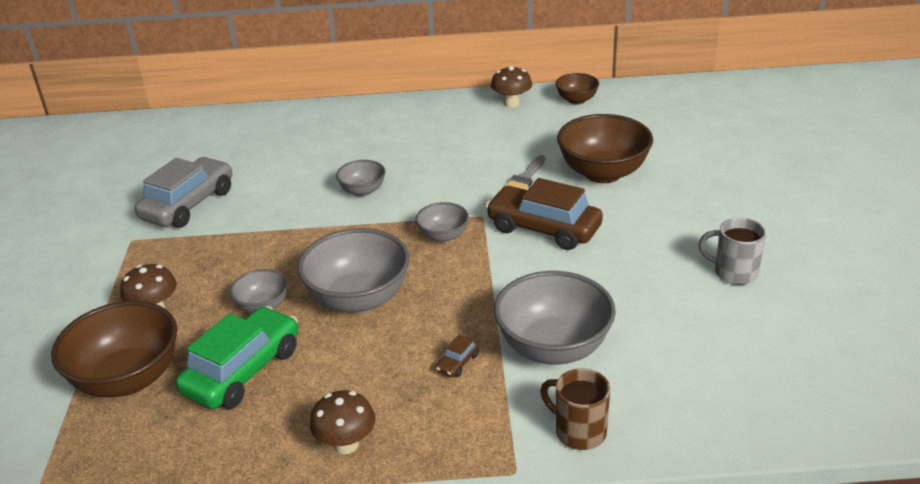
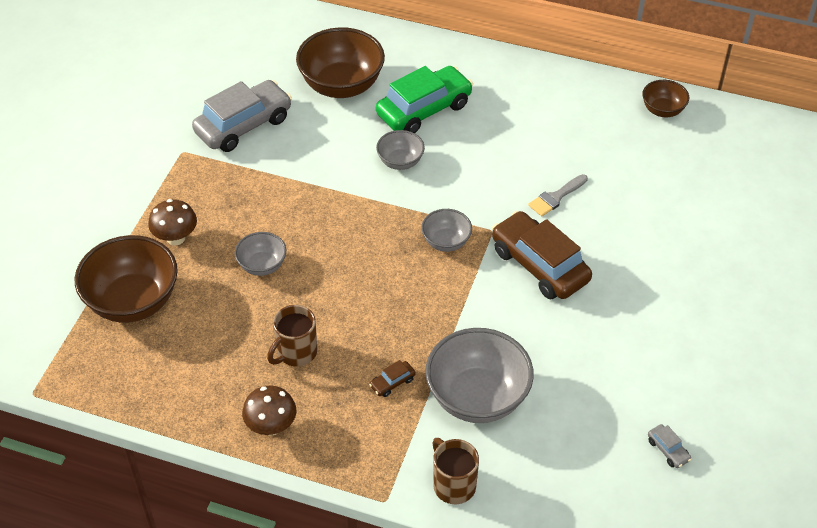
camera: 20 degrees right, 15 degrees up
(243, 371) = (222, 326): green car -> green car (424, 109)
(338, 369) = (296, 352): none -> brown mug
(358, 299) = (342, 286): grey bowl -> none
(511, 104) = (595, 94): brown mushroom -> none
(603, 173) = (632, 217): brown bowl -> brown bowl (341, 85)
(734, 273) = (681, 378): grey mug -> none
(766, 332) = (668, 450): none -> grey car

